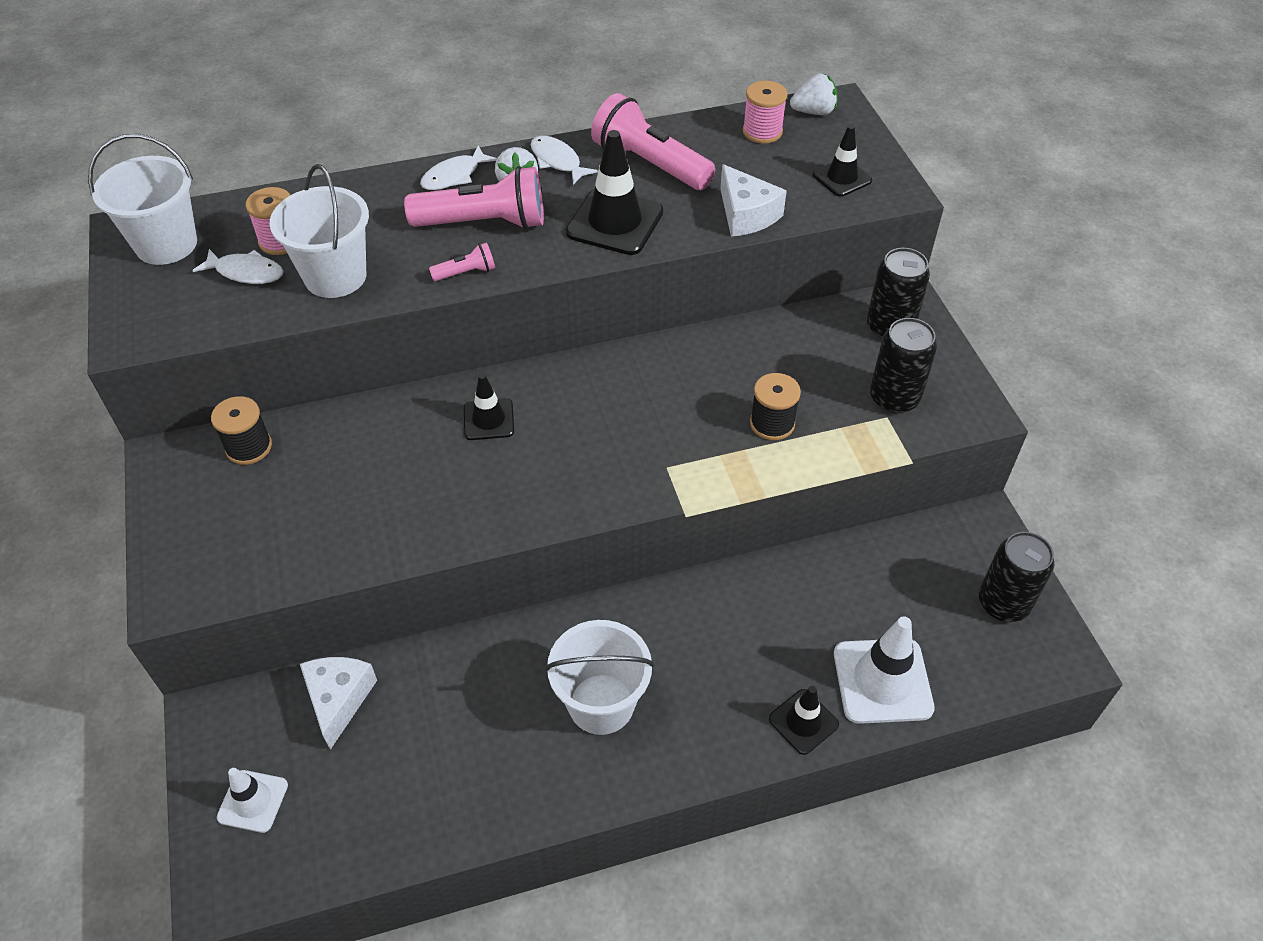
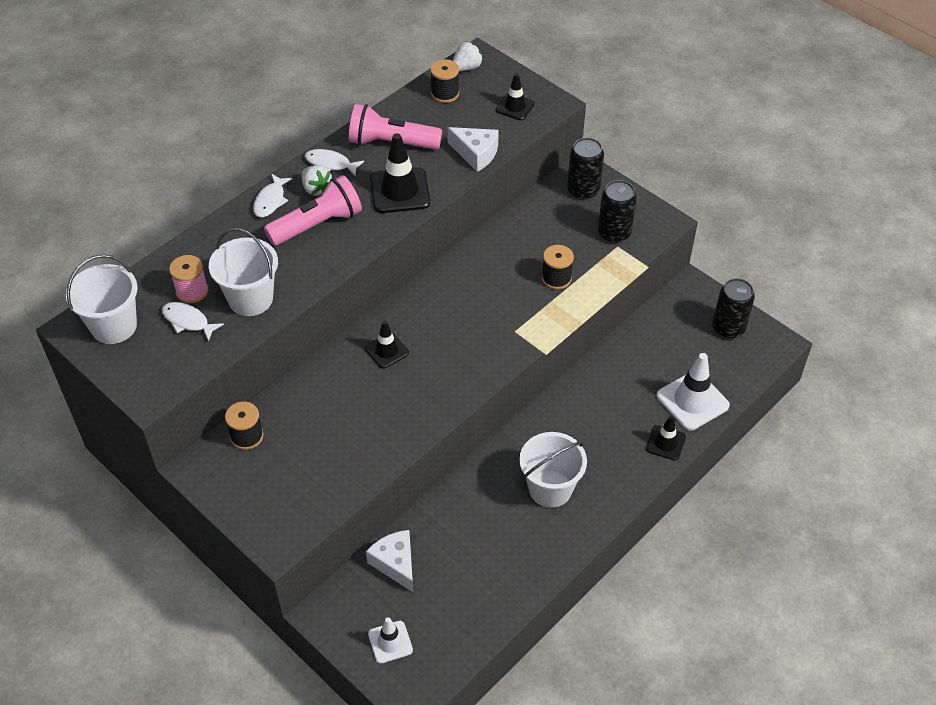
camera: 30 degrees left, 0 degrees up
(246, 272) = (188, 321): white fish -> white fish turned 135 degrees counterclockwise
(466, 273) = (333, 261): pink flashlight -> none
(762, 132) = (445, 93): pink spool -> black spool

